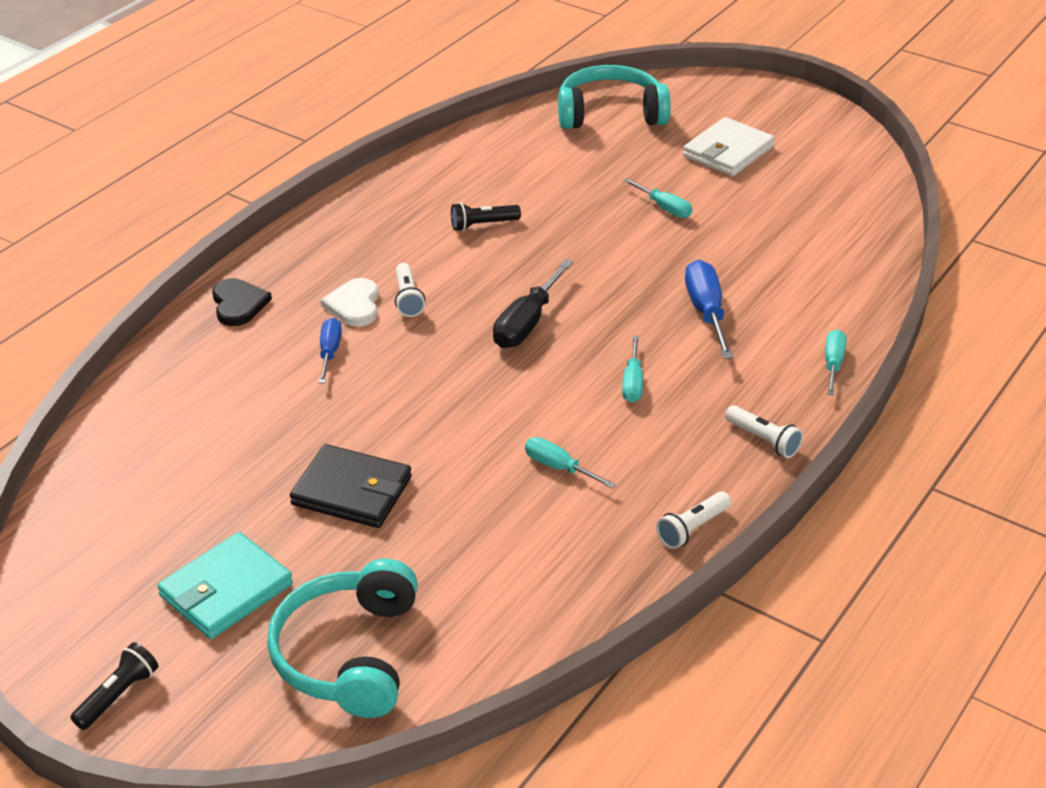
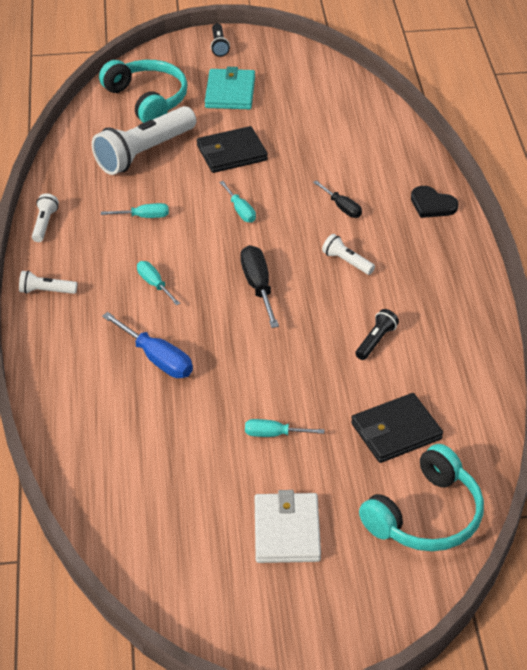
camera: 140 degrees right, 5 degrees up
(329, 352) = (342, 207): blue screwdriver -> black screwdriver
(354, 305) = (370, 240): white heart -> none
(458, 560) = (144, 153): none -> white flashlight
(560, 163) = (396, 431): none -> black wallet
(833, 364) = (43, 366): turquoise screwdriver -> turquoise screwdriver (240, 210)

